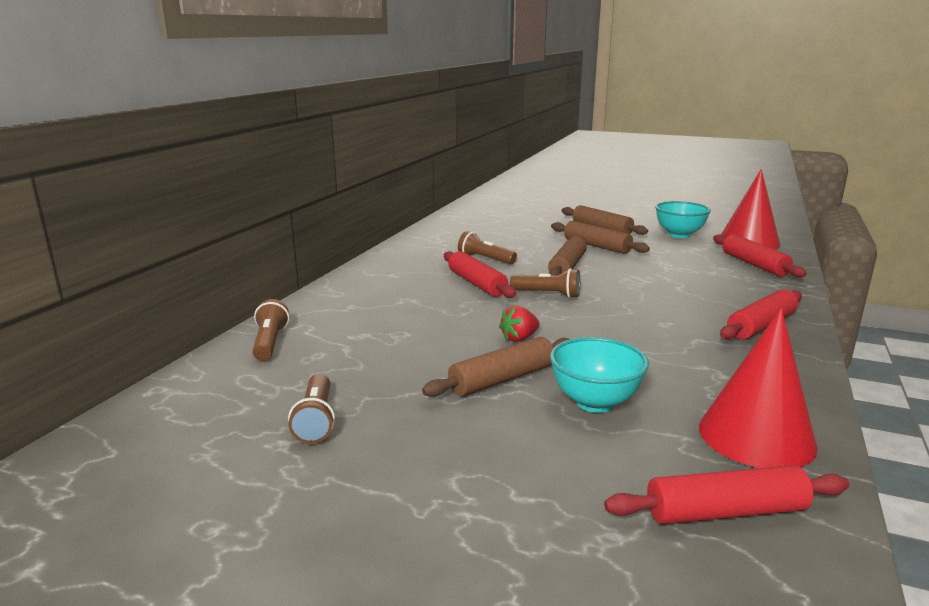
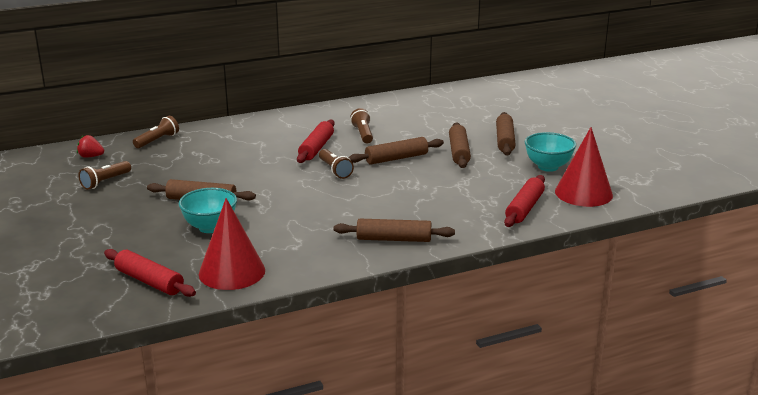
camera: 45 degrees right, 5 degrees up
(519, 338) = (256, 186): red strawberry -> red strawberry (91, 156)
(761, 325) = (394, 239): red rolling pin -> brown rolling pin

